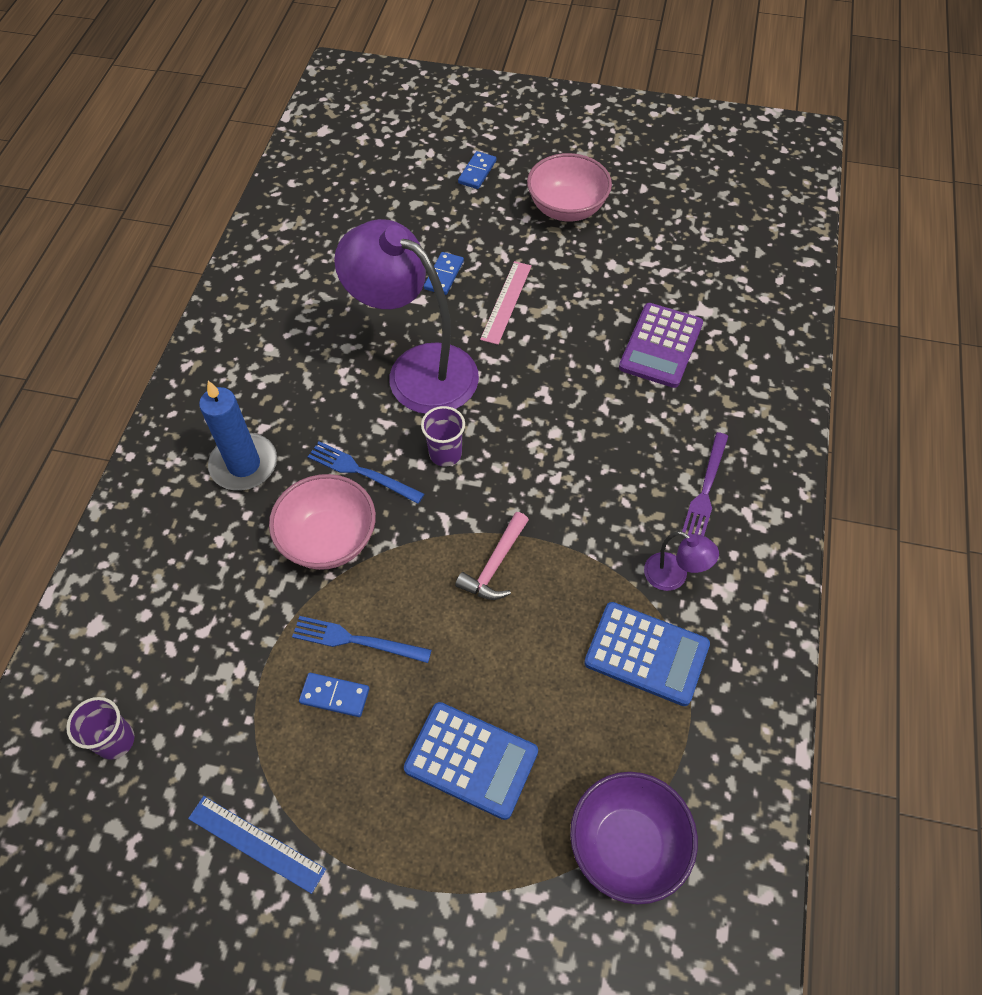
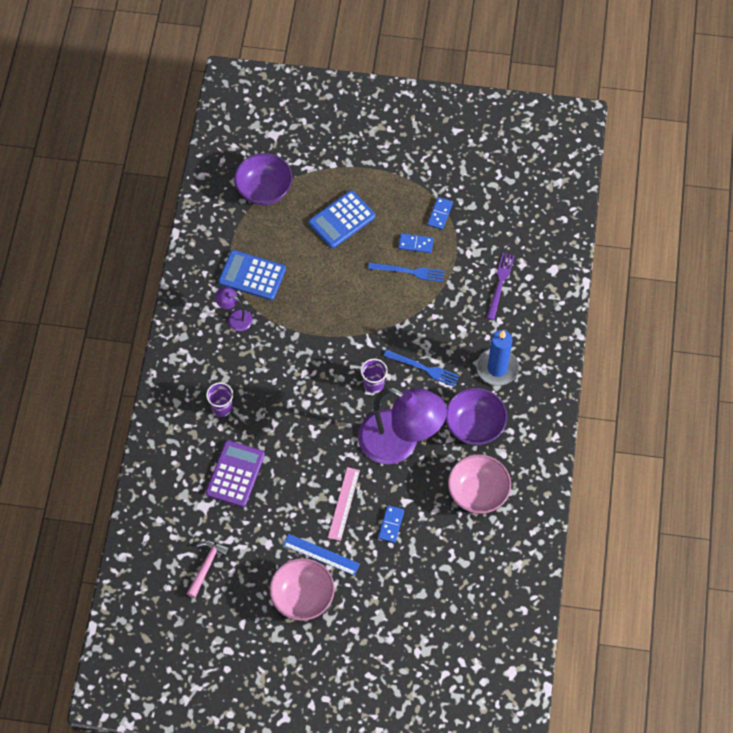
camera: 175 degrees right, 5 degrees up
(115, 740) = (522, 216): purple cup -> purple cup (222, 408)
(256, 843) = (440, 179): blue ruler -> blue ruler (321, 554)
(301, 386) = (474, 426): none -> purple bowl
(328, 539) = (435, 325): pink bowl -> pink bowl (478, 493)
(471, 760) = (341, 220): blue calculator -> blue calculator turned 60 degrees counterclockwise
(477, 172) = (376, 632): blue domino -> blue domino (439, 214)
(495, 565) = (337, 317): pink hammer -> pink hammer (206, 566)
(705, 490) = (213, 371): purple fork -> purple fork (500, 284)

